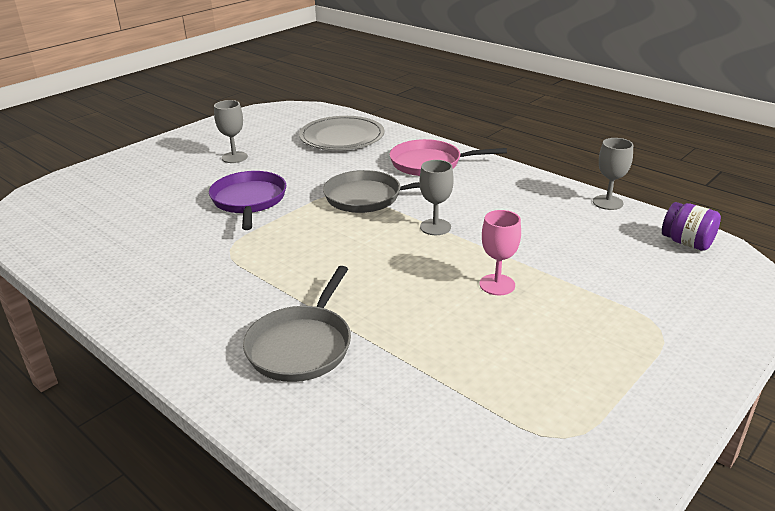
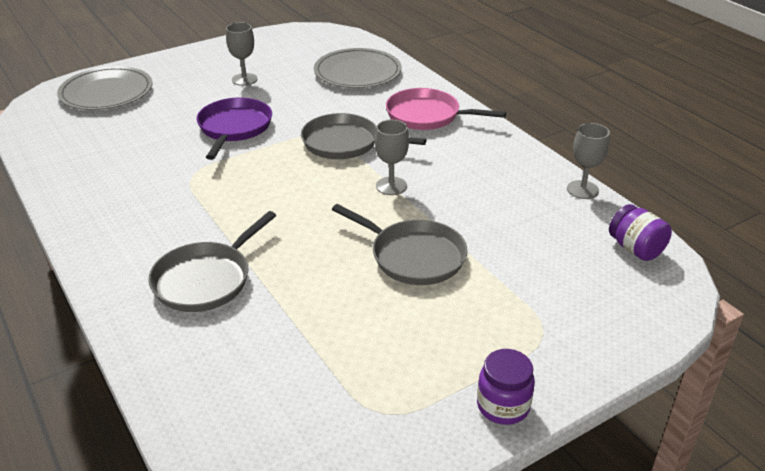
camera: 15 degrees right, 5 degrees up
(94, 188) = (106, 92): none -> grey plate
(497, 285) = (414, 256): pink goblet -> grey pan
(671, 404) = (503, 406): none -> purple jar

